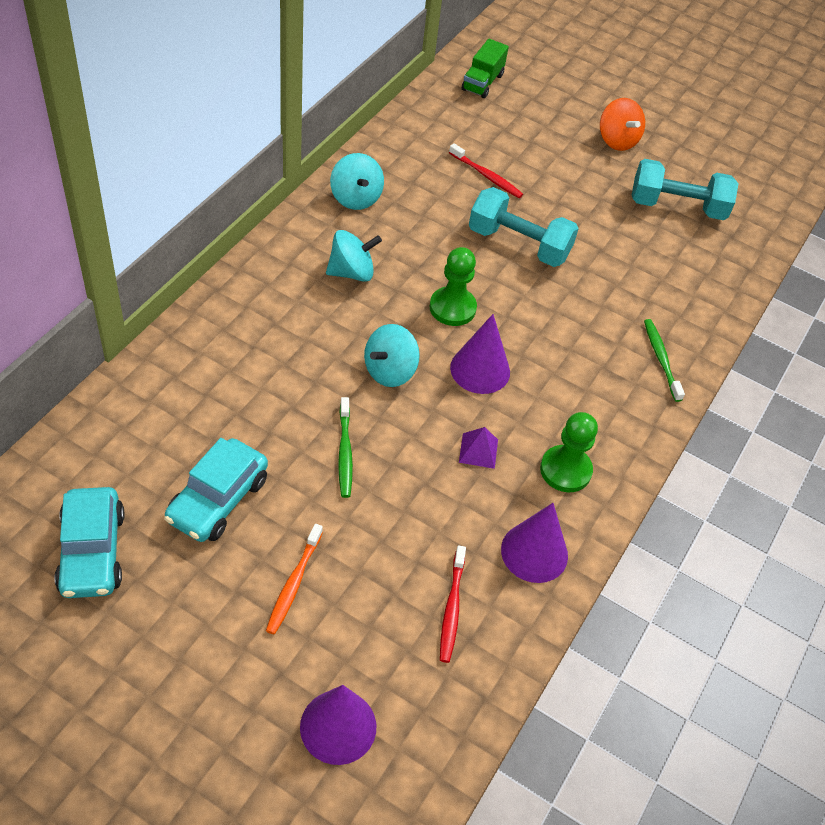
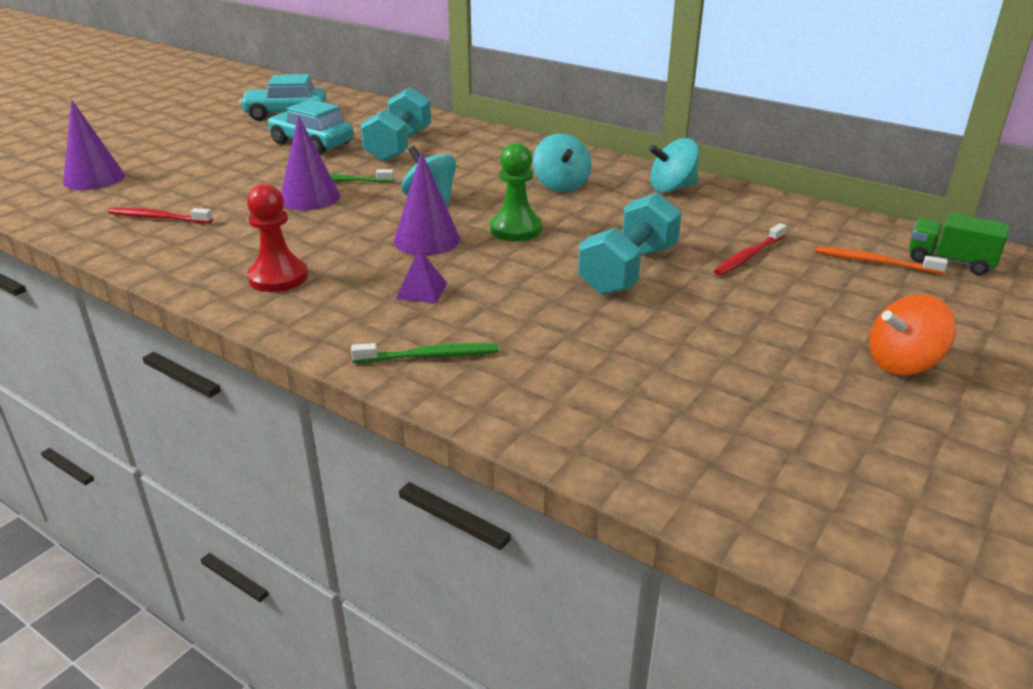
camera: 100 degrees right, 20 degrees down
(293, 583) = (223, 165): orange toothbrush -> orange toothbrush (874, 262)
(478, 450) = (321, 235): purple pyramid -> purple pyramid (421, 290)
(534, 552) = (189, 255): purple cone -> purple cone (310, 197)
(565, 470) = (278, 277): green pawn -> red pawn
(677, 206) = (763, 408): turquoise dumbbell -> turquoise dumbbell (399, 146)

